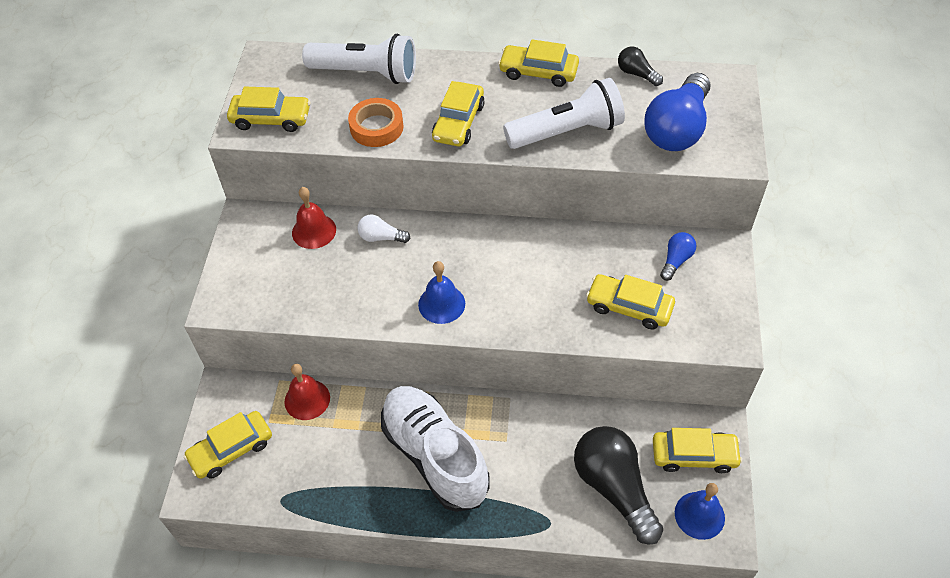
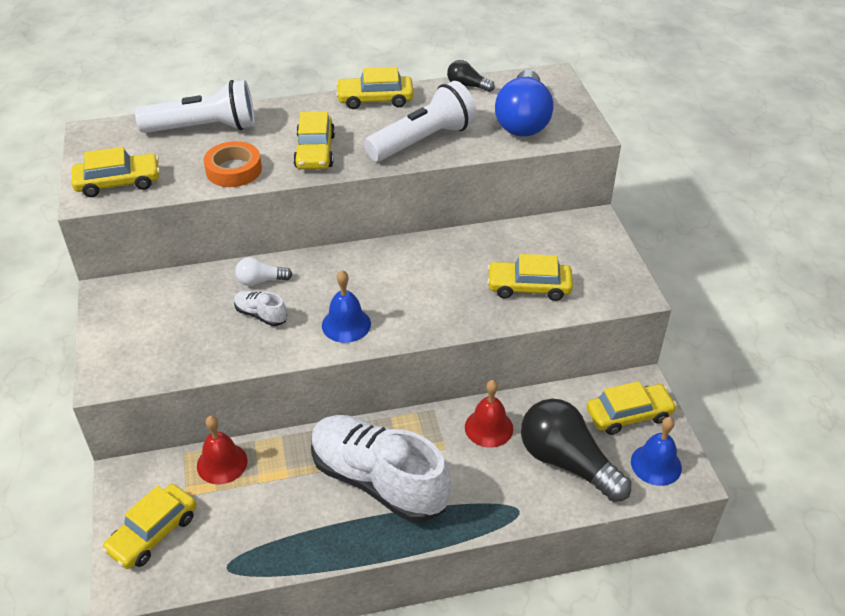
camera: 20 degrees left, 10 degrees down
(314, 231) = (187, 290): red bell -> red bell (489, 427)
(369, 274) = (261, 315): none -> white shoe
(676, 261) = (555, 241): blue light bulb -> none

